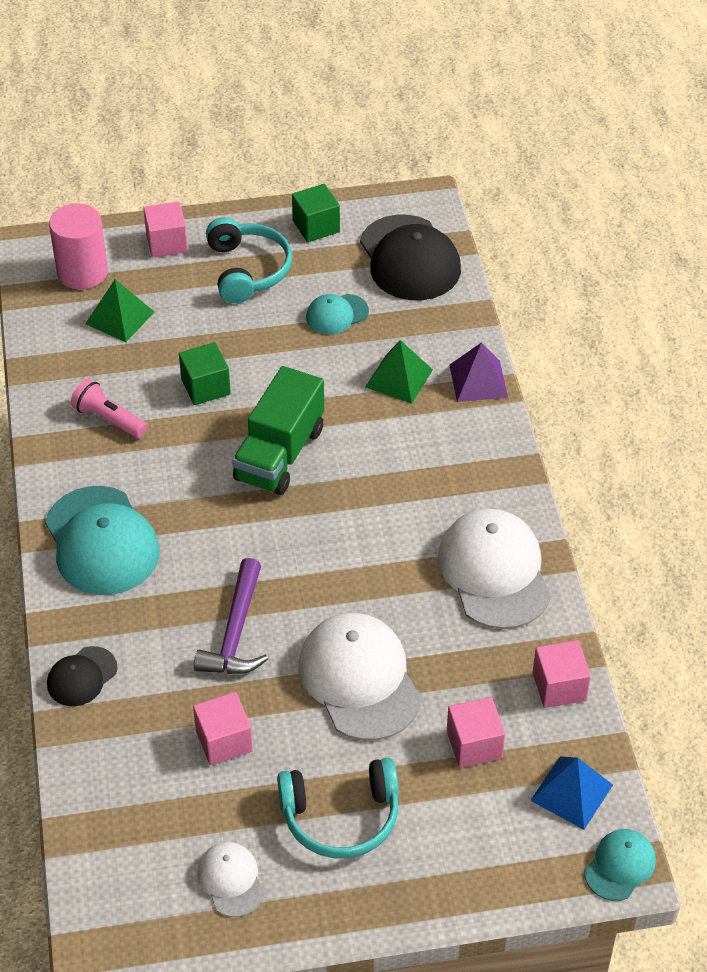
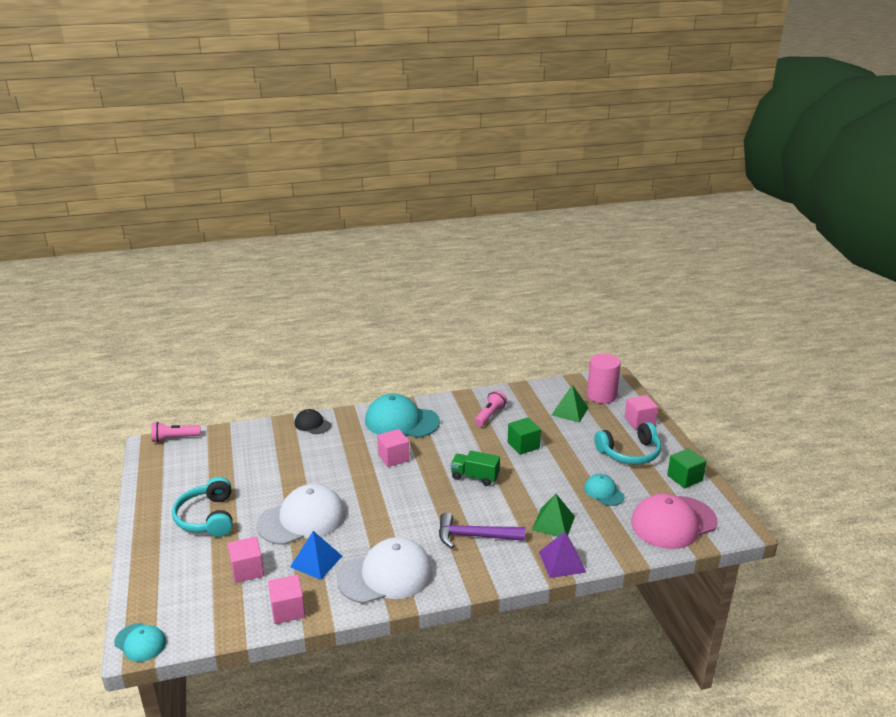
camera: 85 degrees right, 20 degrees down
(83, 910) = (174, 438): none -> pink flashlight
(101, 541) = (401, 421): turquoise cap -> turquoise cap turned 45 degrees clockwise
(224, 741) = (265, 472): pink cube -> pink cube (393, 457)
(231, 880) = (177, 481): white cap -> none
(236, 632) = (339, 471): purple hammer -> purple hammer (474, 536)
(280, 454) = (475, 477): green truck -> green truck, size x0.63
(409, 258) = (673, 522): black cap -> pink cap
(571, 792) = (202, 617): blue pyramid -> blue pyramid (316, 561)

